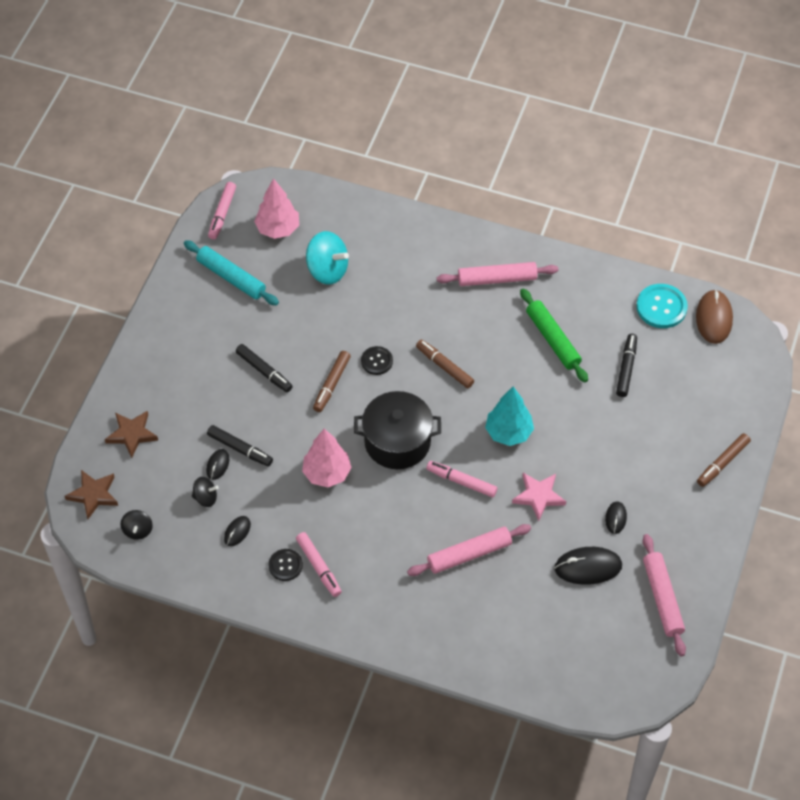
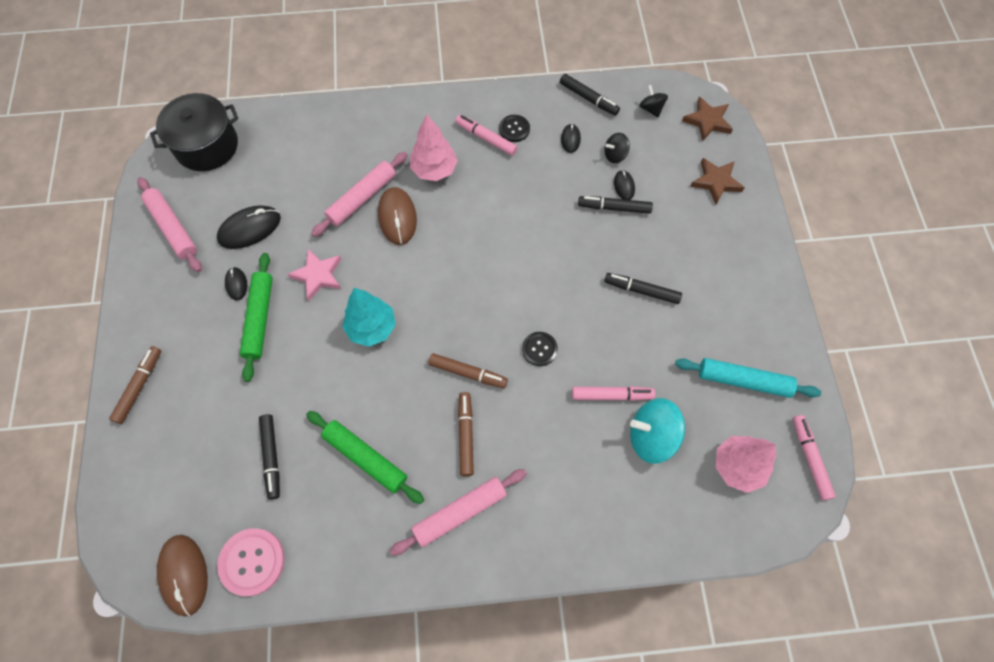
camera: 155 degrees right, 10 degrees up
(191, 568) = (588, 98): none -> black marker
(327, 473) = (524, 217): pink tree -> pink tree (434, 170)
(331, 384) = (569, 305): brown marker -> brown marker (466, 435)
(397, 442) = (475, 273): black pot -> black pot (207, 146)
(443, 521) = (397, 217): none -> brown mouse
(461, 482) = (397, 260): pink marker -> pink marker (611, 395)
(604, 479) = (259, 318): none -> green rolling pin
(661, 307) = (252, 562): turquoise button -> pink button

